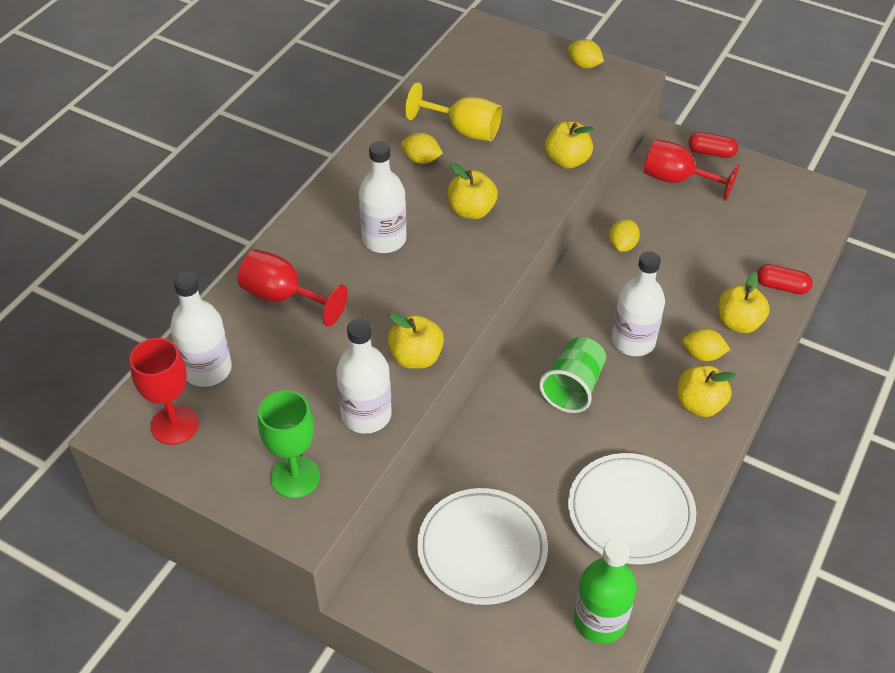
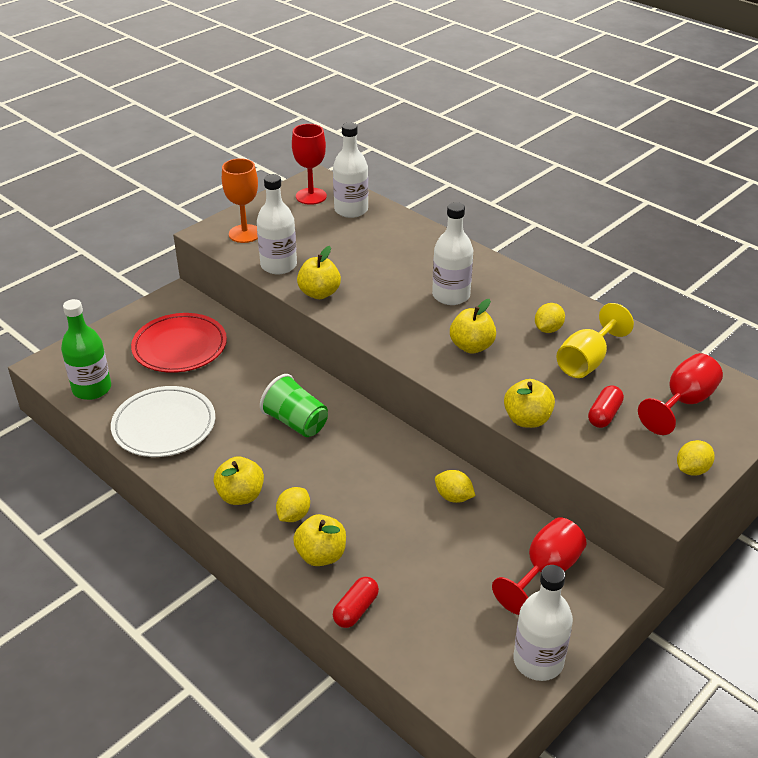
camera: 105 degrees right, 10 degrees down
(283, 297) = (405, 244): red goblet -> red goblet (683, 402)
(295, 477) = (245, 234): green goblet -> orange goblet
(482, 549) = (180, 347): white plate -> red plate
(633, 341) = (329, 472): white bottle -> white bottle (538, 661)
(711, 152) = (589, 619): red capsule -> red capsule (604, 415)

